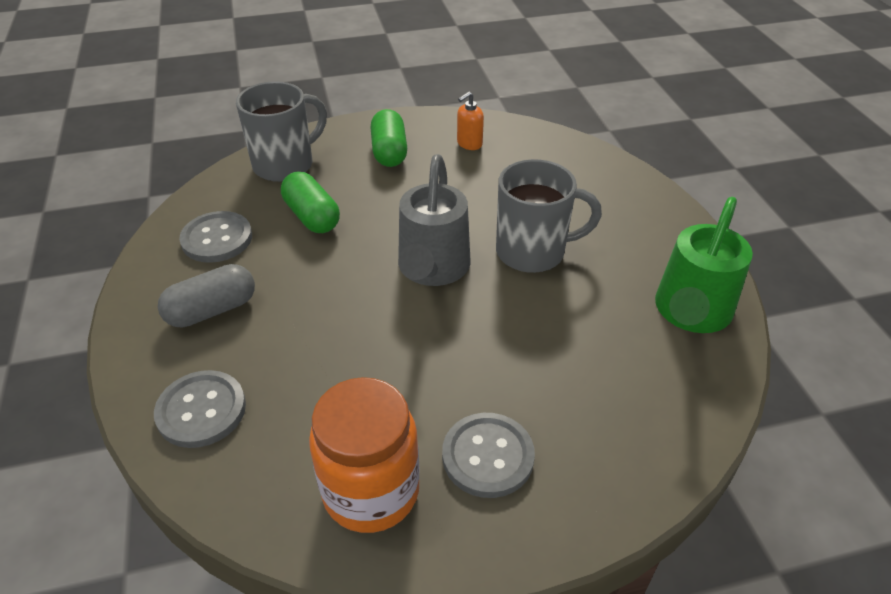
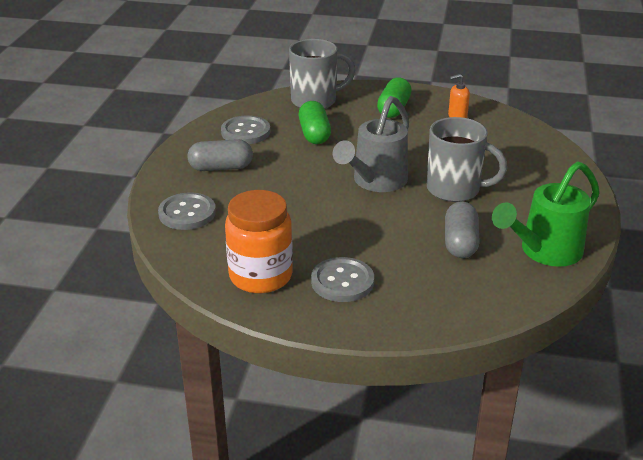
camera: 25 degrees right, 10 degrees down
(590, 333) = (460, 242): none -> grey capsule

